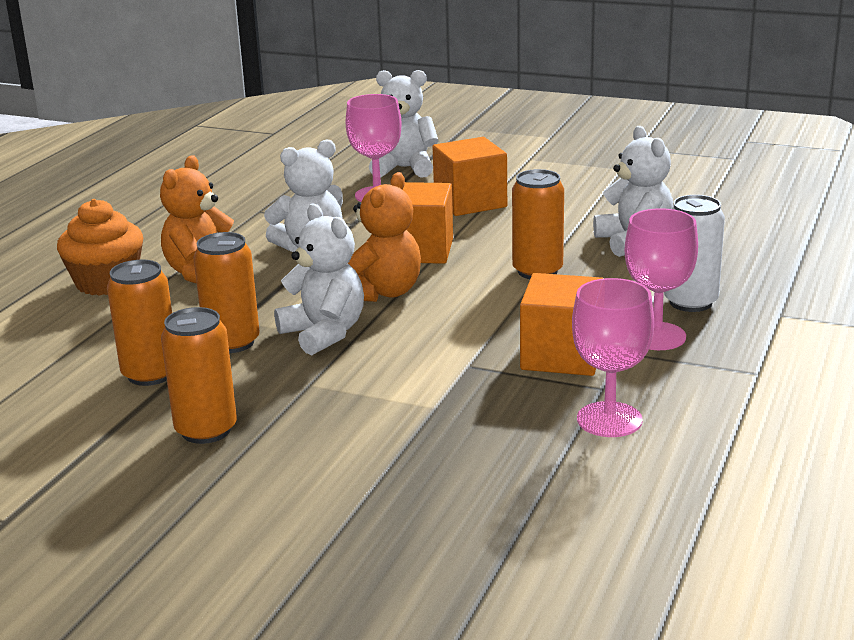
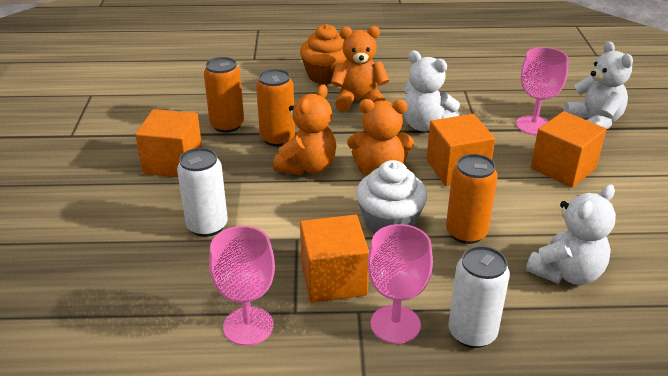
camera: 65 degrees right, 10 degrees up
(206, 430) = (173, 163): orange can -> orange cube
(324, 333) = (307, 167): white teddy bear -> orange teddy bear
(391, 422) = (207, 226): none -> white can
(485, 306) = (389, 222): none -> white cupcake

